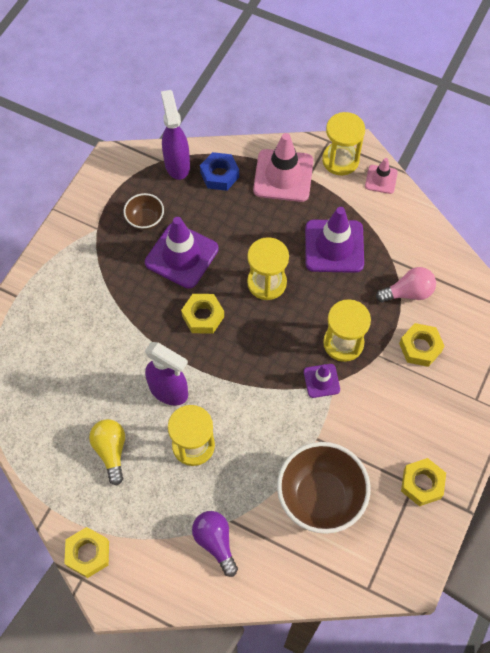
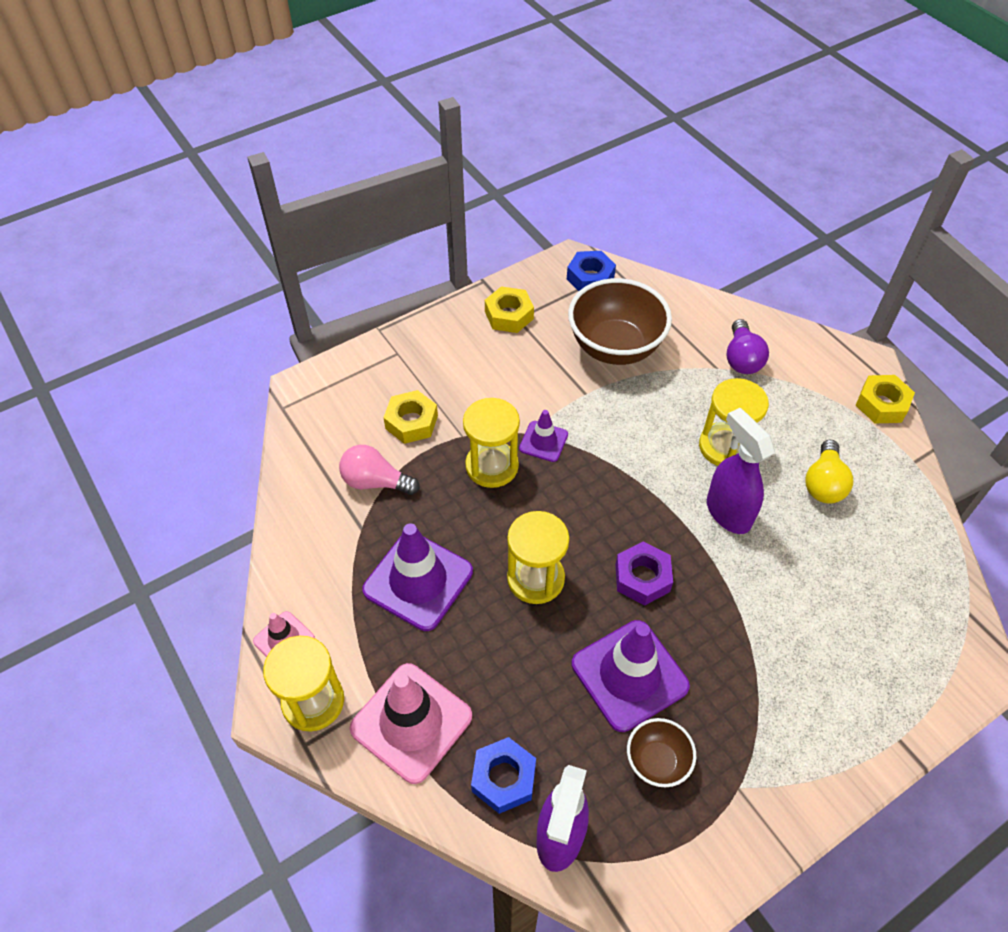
camera: 150 degrees left, 10 degrees down
(203, 316) = (642, 578): yellow nut -> purple nut
(384, 566) = (590, 278): none -> blue nut

